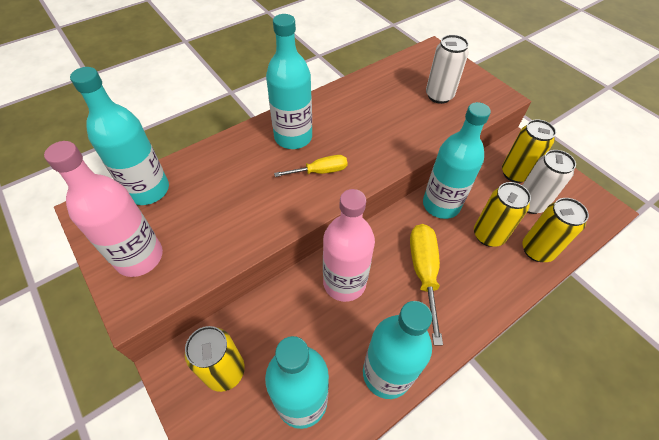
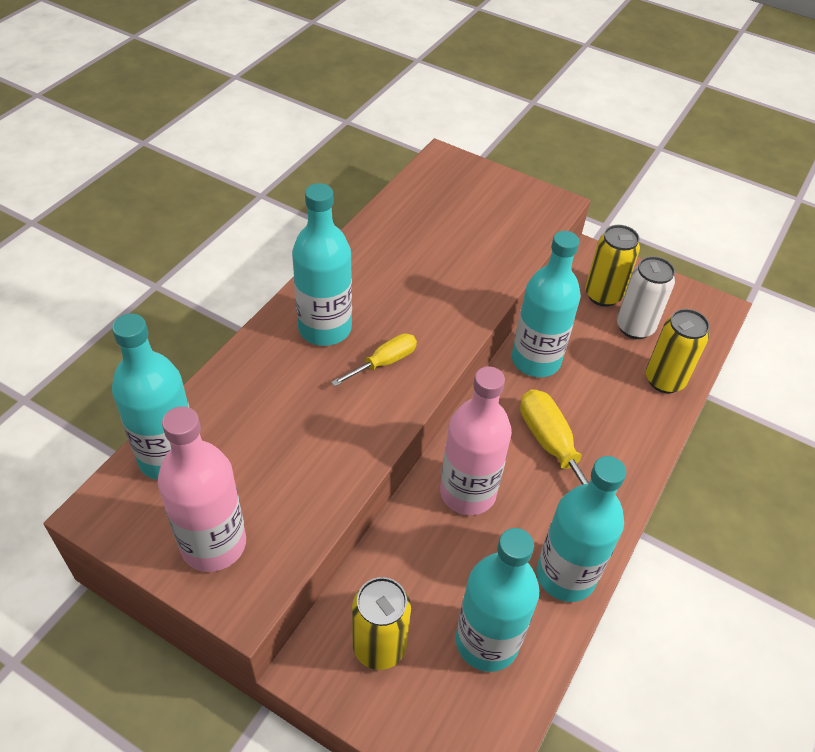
camera: 25 degrees left, 5 degrees down
(439, 96) = (480, 221): white can -> none
(488, 235) = (605, 380): yellow can -> none

